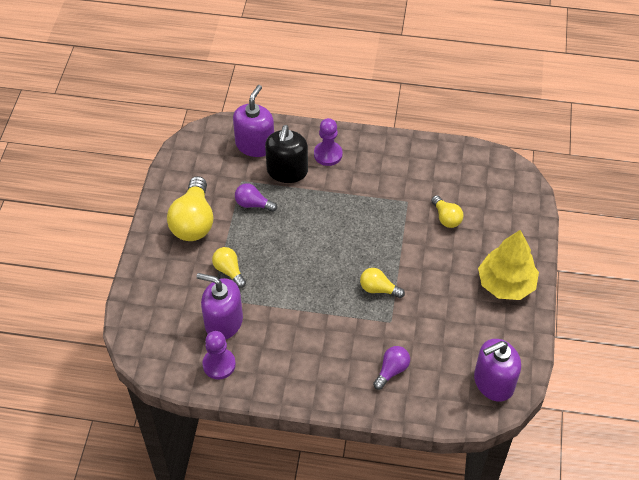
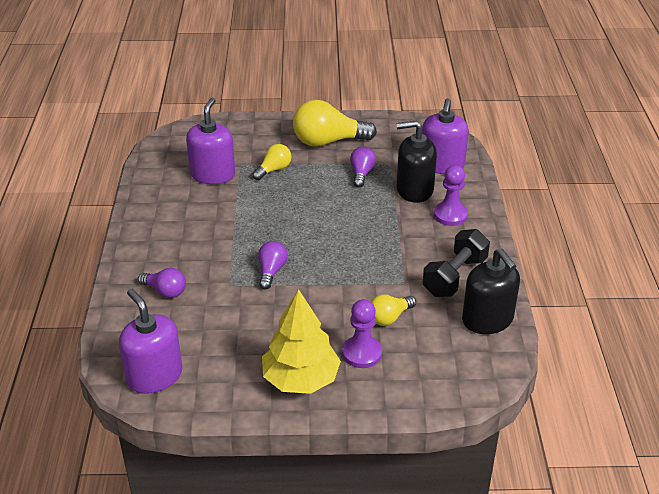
camera: 80 degrees right, 15 degrees down
(219, 364) = (164, 178): purple pawn -> purple pawn (362, 353)
(255, 145) = (442, 165): purple soap dispenser -> purple soap dispenser turned 90 degrees clockwise
(378, 289) = (271, 271): yellow light bulb -> purple light bulb
(405, 168) = (454, 277): none -> black dumbbell
(456, 160) = (487, 320): none -> black soap dispenser

